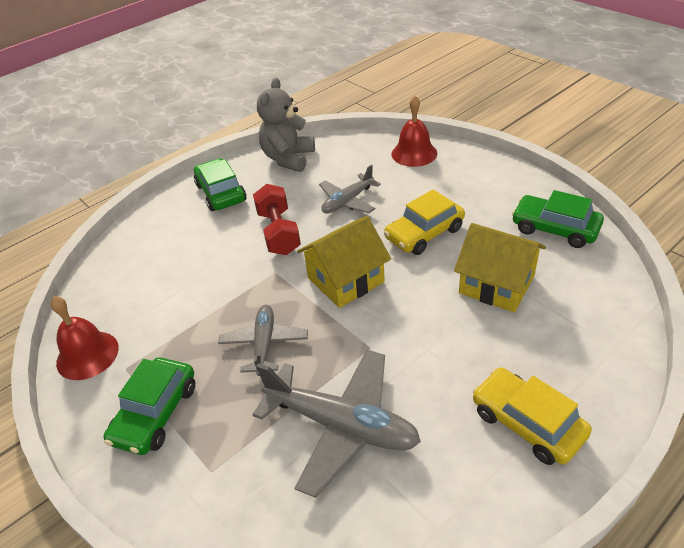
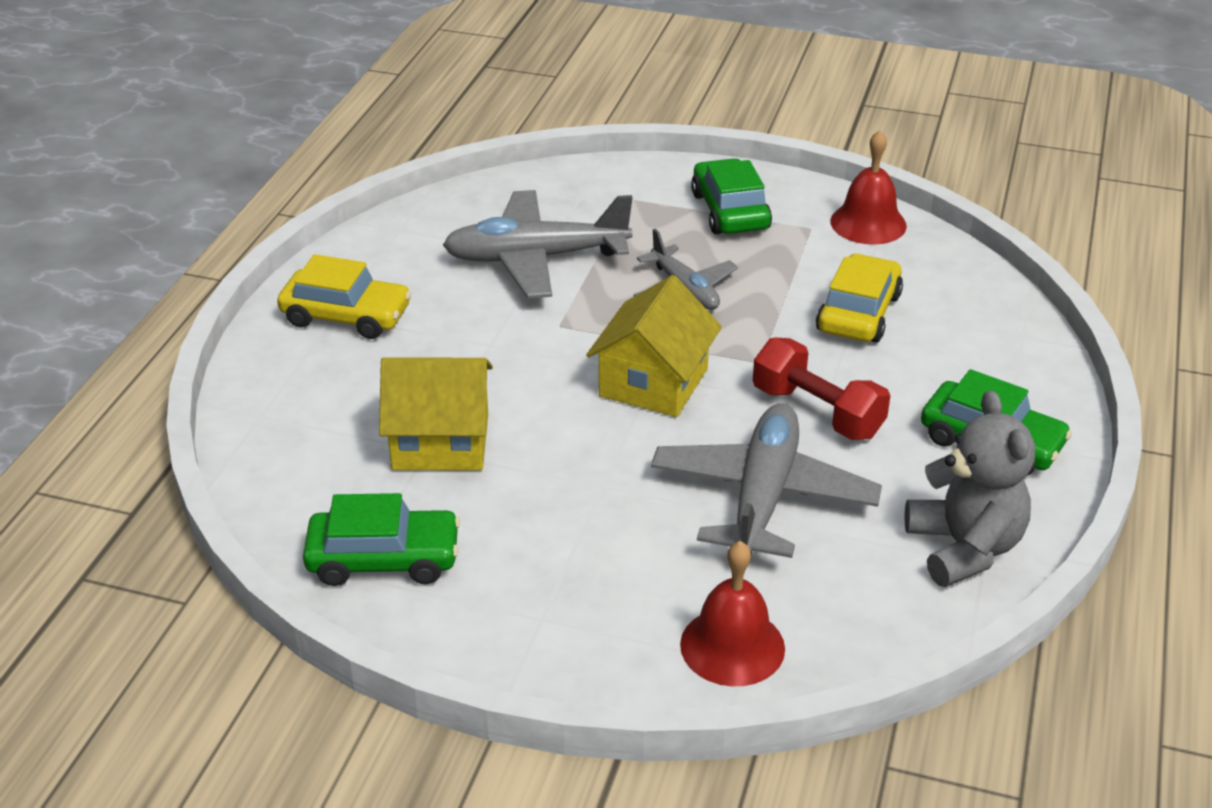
camera: 145 degrees right, 5 degrees down
(348, 201) = (763, 497): grey plane -> grey plane, size x1.68
(424, 233) = (592, 482): yellow car -> yellow car (858, 313)

